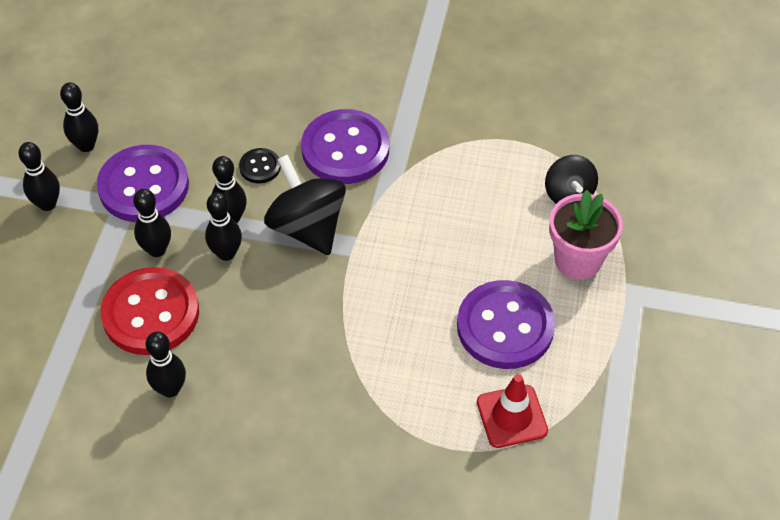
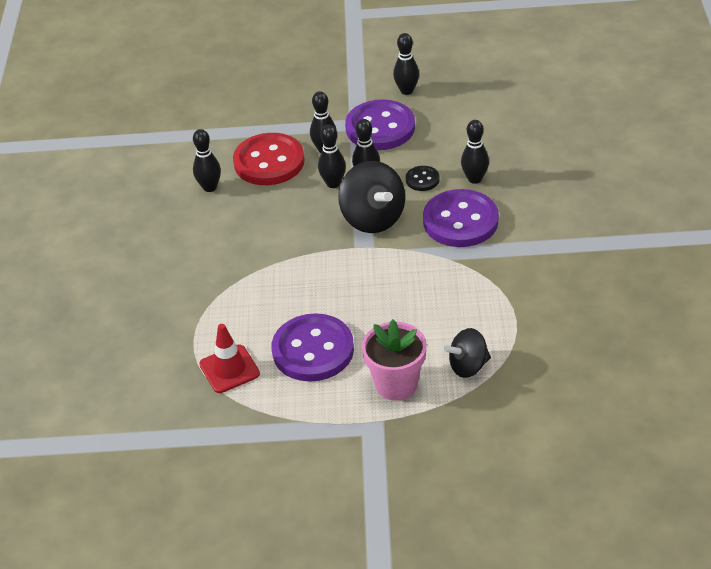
camera: 80 degrees right, 10 degrees down
(47, 204) = (346, 89): black bowling pin -> black bowling pin (475, 179)
(307, 227) = (373, 218): black spinning top -> black spinning top turned 105 degrees clockwise

